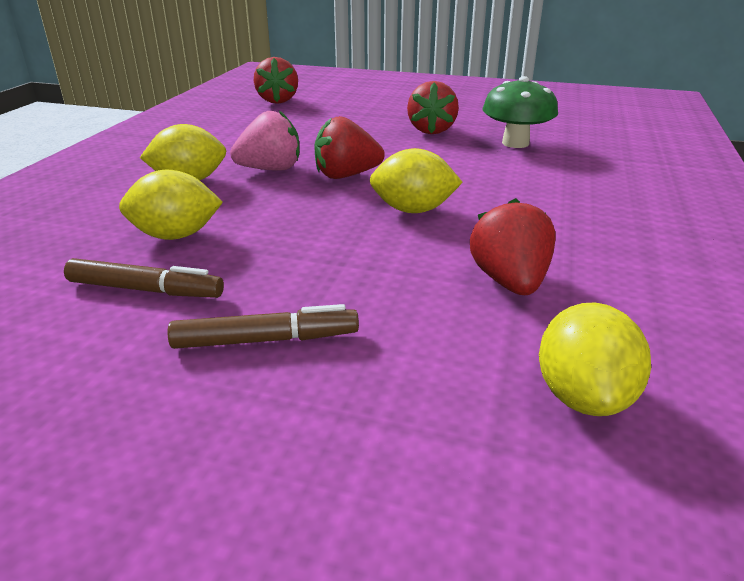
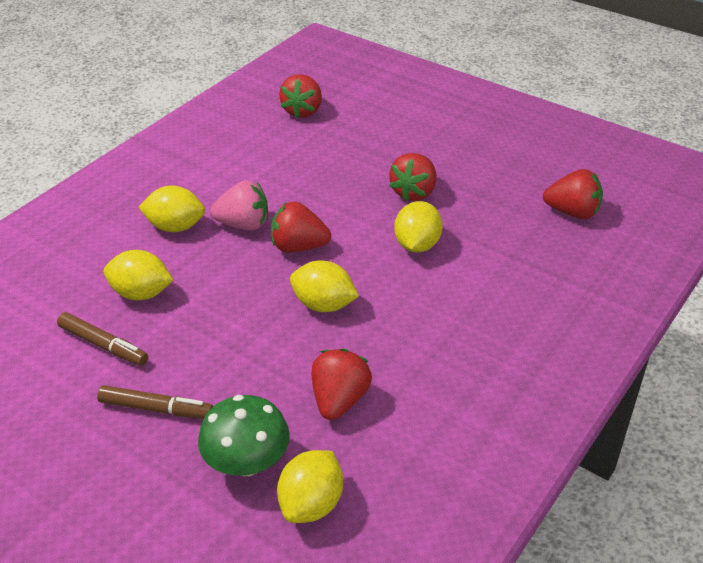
camera: 20 degrees right, 10 degrees up
(469, 158) = (417, 245): none -> yellow lemon
(515, 143) = (476, 230): green mushroom -> green mushroom (247, 462)
(586, 124) = (572, 212): none -> red strawberry

